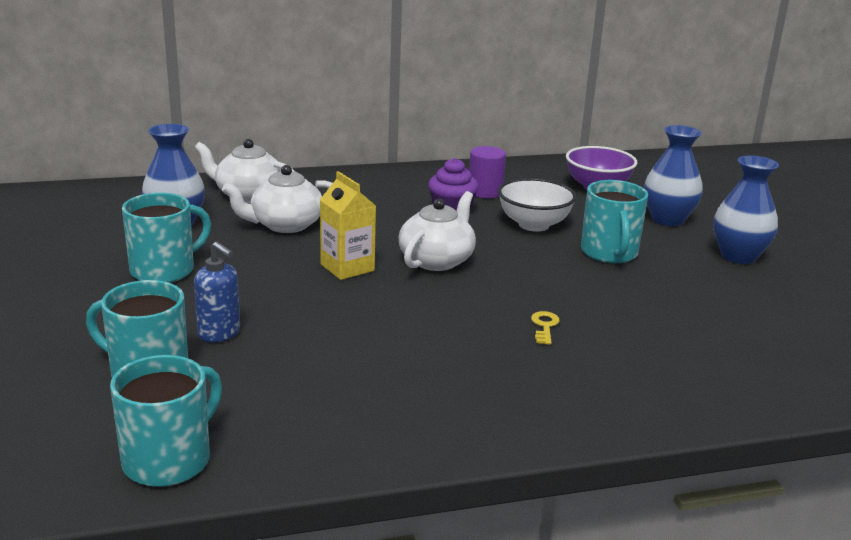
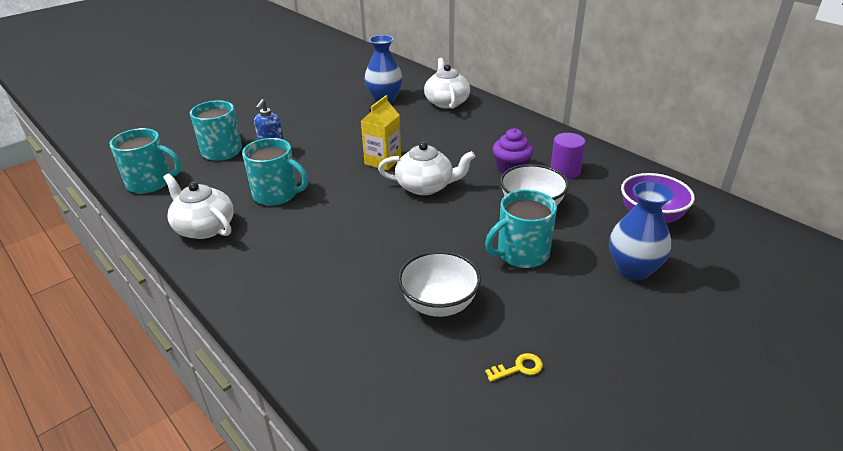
camera: 65 degrees right, 10 degrees up
(164, 270) = (328, 116): turquoise mug -> turquoise mug (276, 194)
(285, 225) = (419, 125): white teapot -> white teapot (204, 227)
(544, 326) = (367, 253): yellow key -> yellow key (518, 368)
(663, 312) = (439, 304): none -> white bowl
(738, 256) = (602, 328): blue vase -> none

